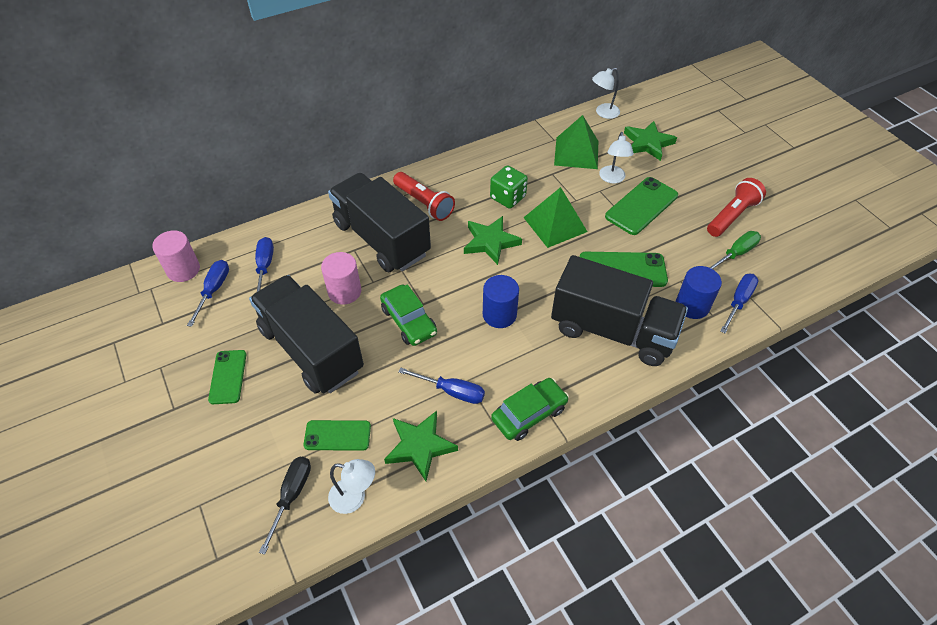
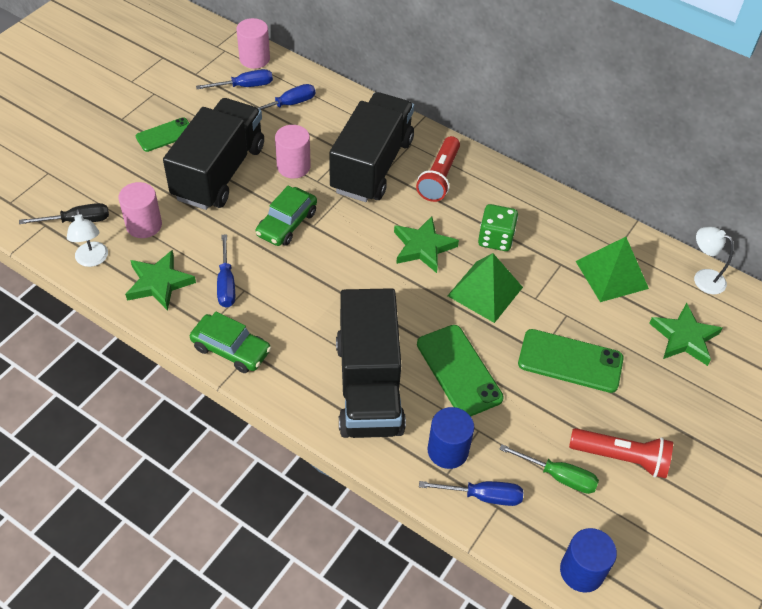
camera: 60 degrees right, 0 degrees up
(337, 435) = (144, 225): green phone -> pink cylinder
(499, 314) = (334, 287): blue cylinder -> blue cylinder (581, 571)
(612, 179) = (594, 321): white lamp -> none

